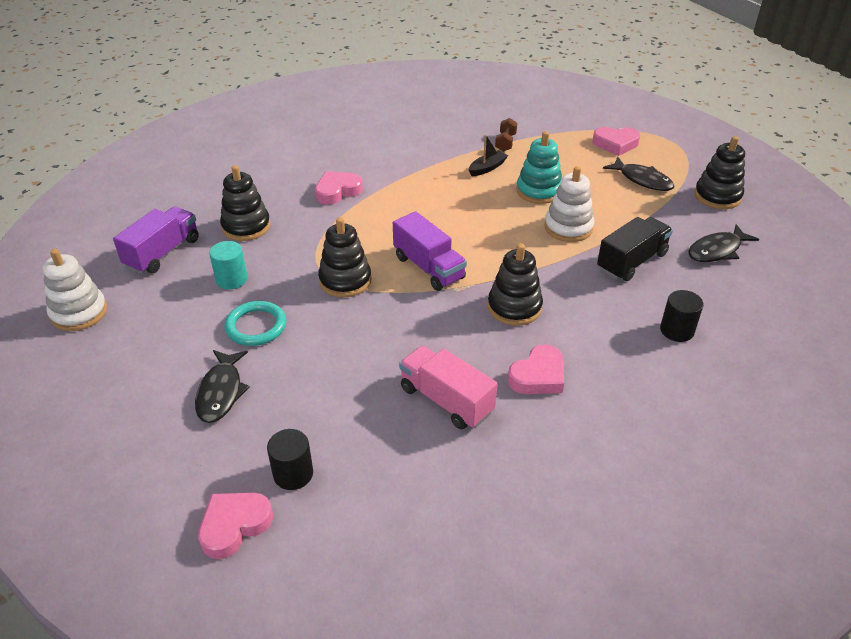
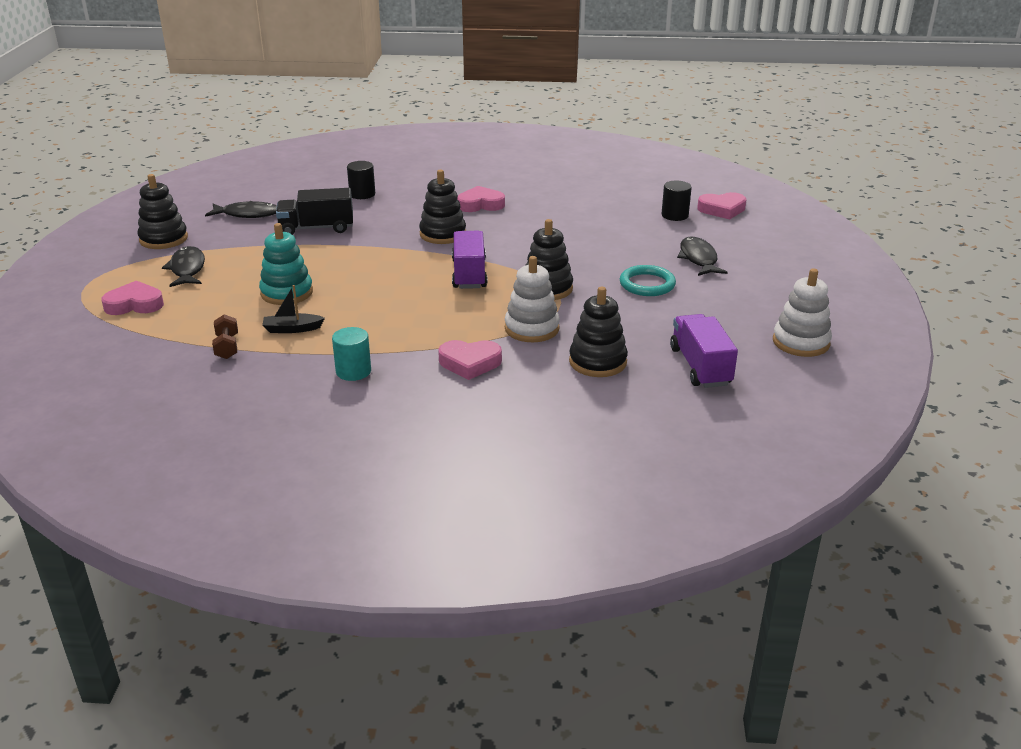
camera: 145 degrees left, 10 degrees down
(162, 253) = (700, 366): purple truck -> purple truck turned 105 degrees clockwise
(221, 392) = (698, 259): black fish -> black fish turned 45 degrees counterclockwise
(231, 279) = (645, 321): turquoise cylinder -> turquoise cylinder (353, 371)
(446, 400) = (551, 213): pink truck -> none
(505, 143) = (227, 347): brown dumbbell -> brown dumbbell turned 60 degrees counterclockwise
(568, 227) = (317, 261): white stacking toy -> white stacking toy (532, 328)
(615, 144) = (134, 304): pink heart -> pink heart turned 45 degrees counterclockwise

